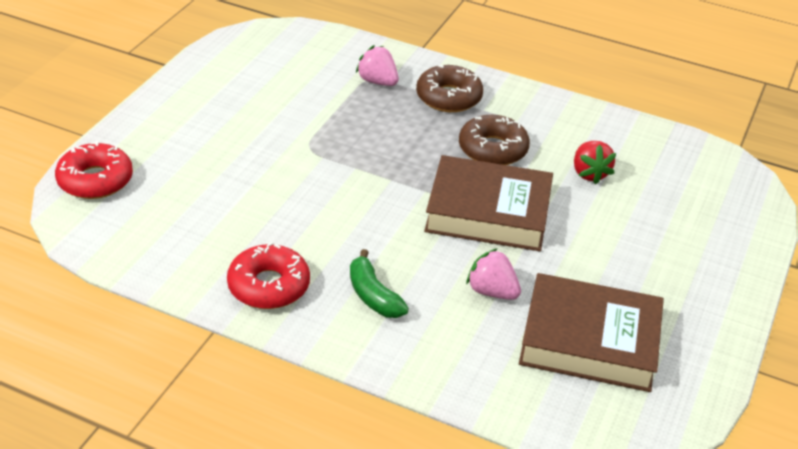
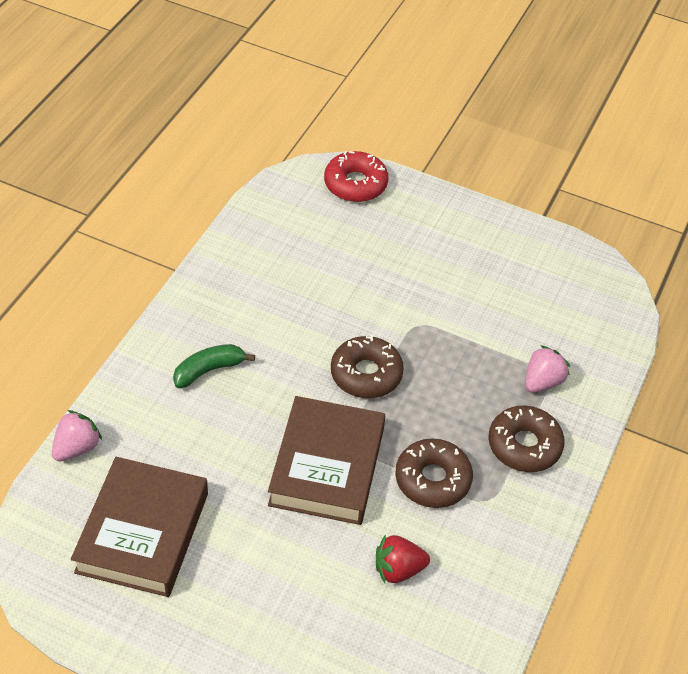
camera: 90 degrees right, 10 degrees up
(269, 286) = (223, 300): red donut -> none
(373, 183) = (366, 374): none -> brown donut
(492, 291) = (211, 459): pink strawberry -> pink strawberry (77, 448)

